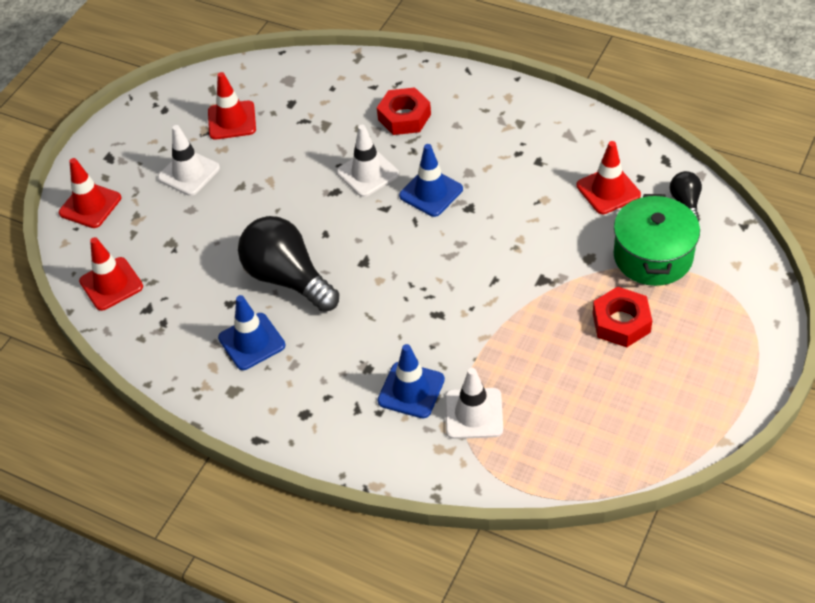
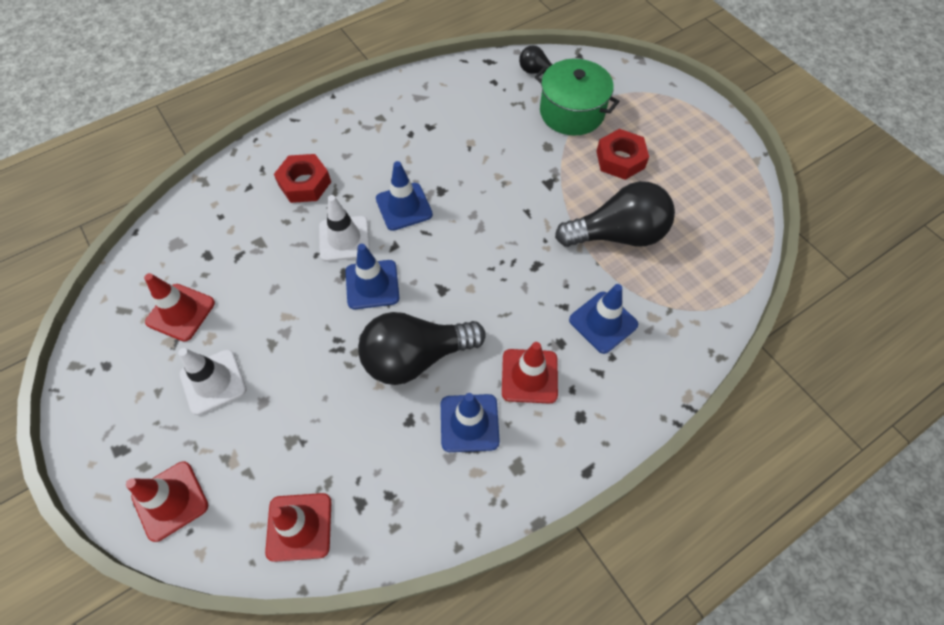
camera: 65 degrees left, 10 degrees up
(336, 215) = (372, 284): none -> blue traffic cone
(473, 413) = (652, 291): white traffic cone -> none
(521, 360) = (617, 234): none -> black light bulb
(608, 190) = (491, 104): red traffic cone -> red traffic cone (529, 376)

